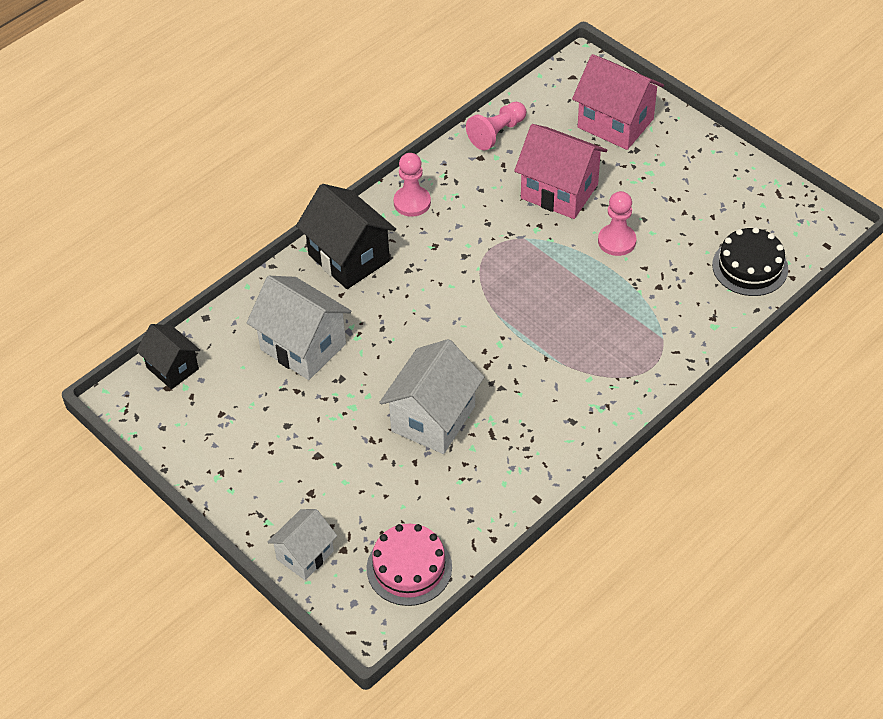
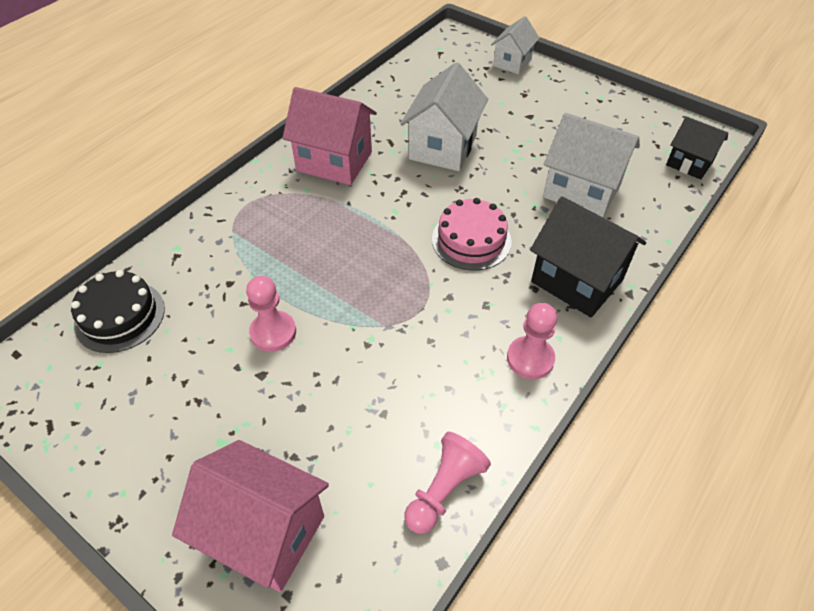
camera: 170 degrees right, 0 degrees up
(409, 568) = (436, 62): pink cake -> pink cake (471, 240)
(559, 191) = (346, 396): pink house -> pink house (334, 161)

